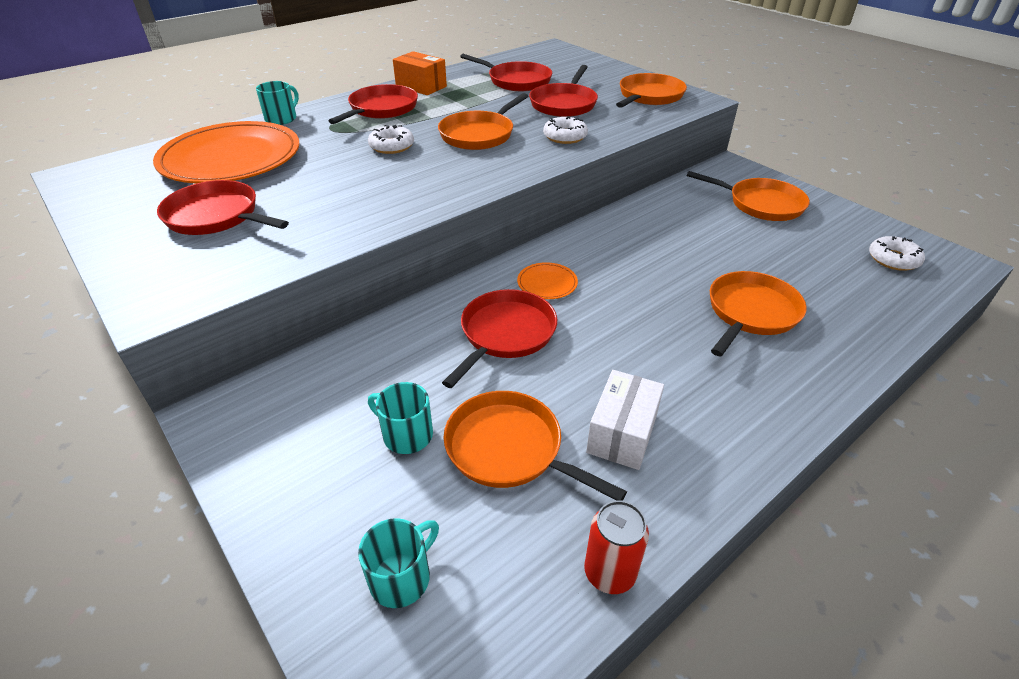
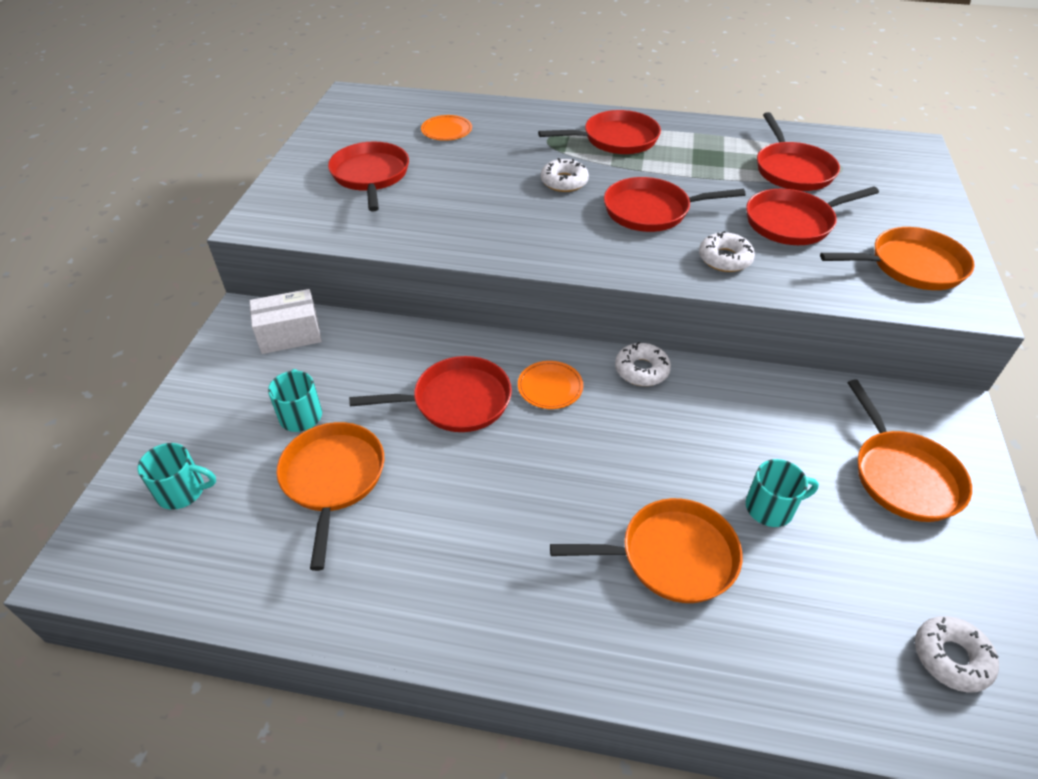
camera: 50 degrees right, 5 degrees up
(231, 158) = (446, 130): orange plate -> orange plate, size x0.40
(282, 119) = (530, 110): turquoise mug -> turquoise mug (771, 507)
(421, 86) = (689, 131): orange box -> none
(479, 135) = (651, 211): orange pan -> red pan
(579, 239) = (641, 370): none -> white donut
(609, 573) = (259, 604): red can -> none
(622, 433) = (407, 539): white box -> white box (290, 335)

